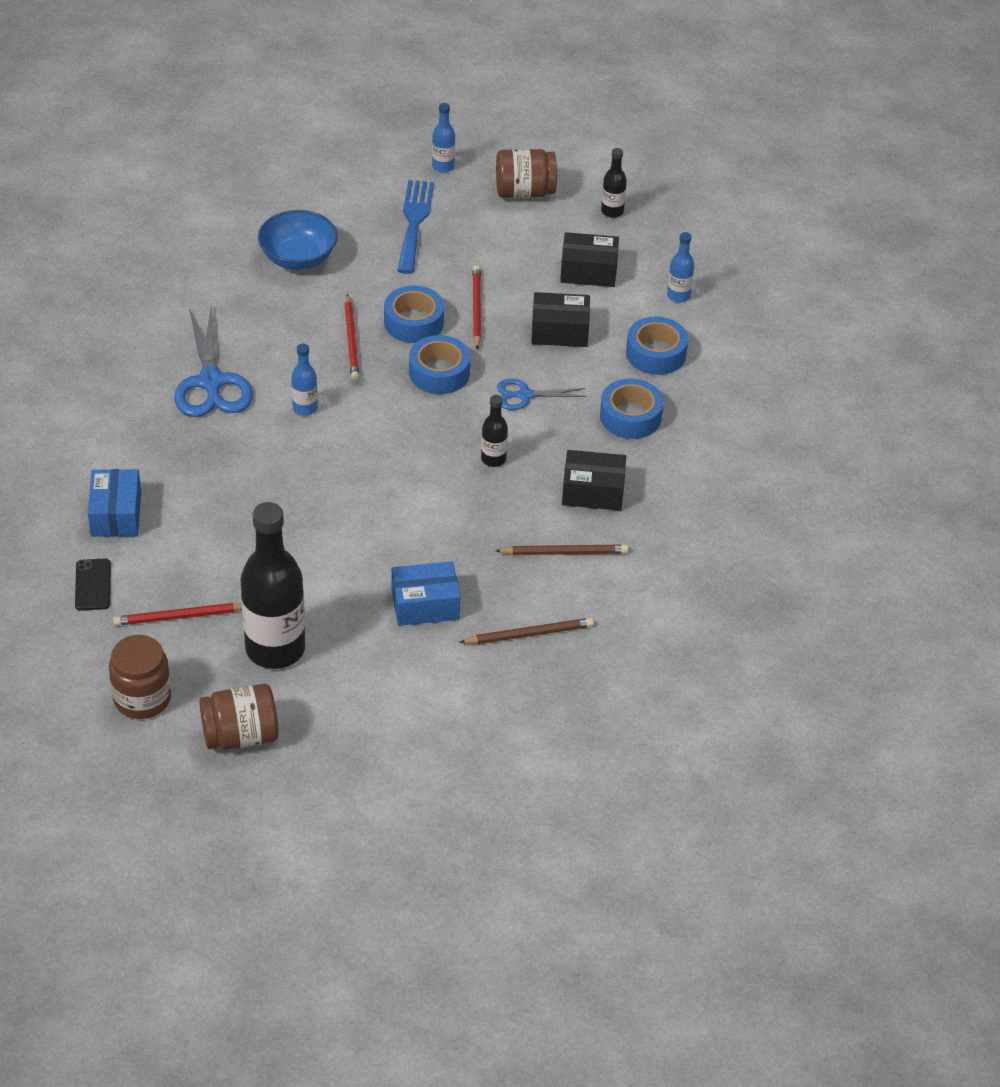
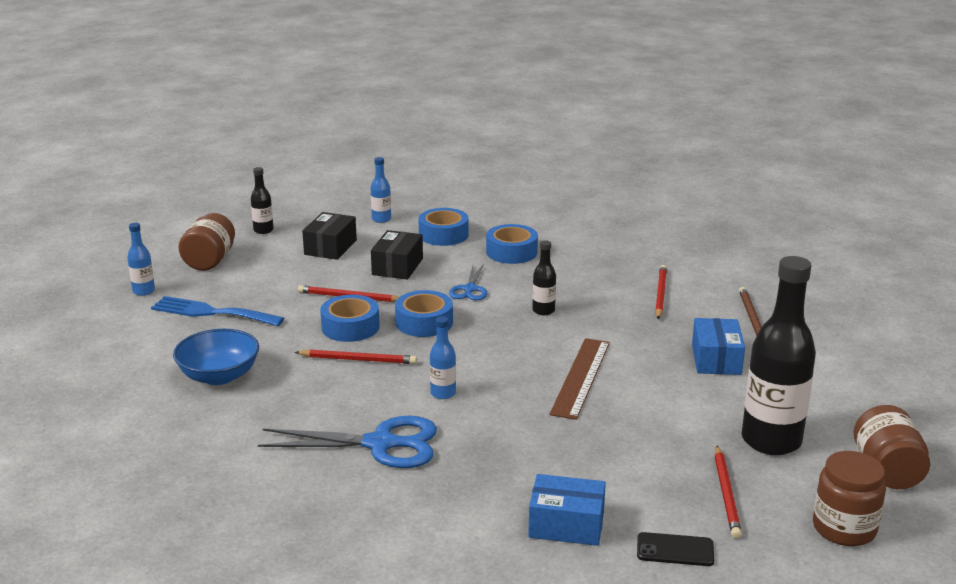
camera: 75 degrees left, 20 degrees down
(360, 502) = (581, 377): none -> brown ruler
(564, 552) = (660, 294): brown pencil -> red pencil
(593, 491) = (593, 275): black box -> none

